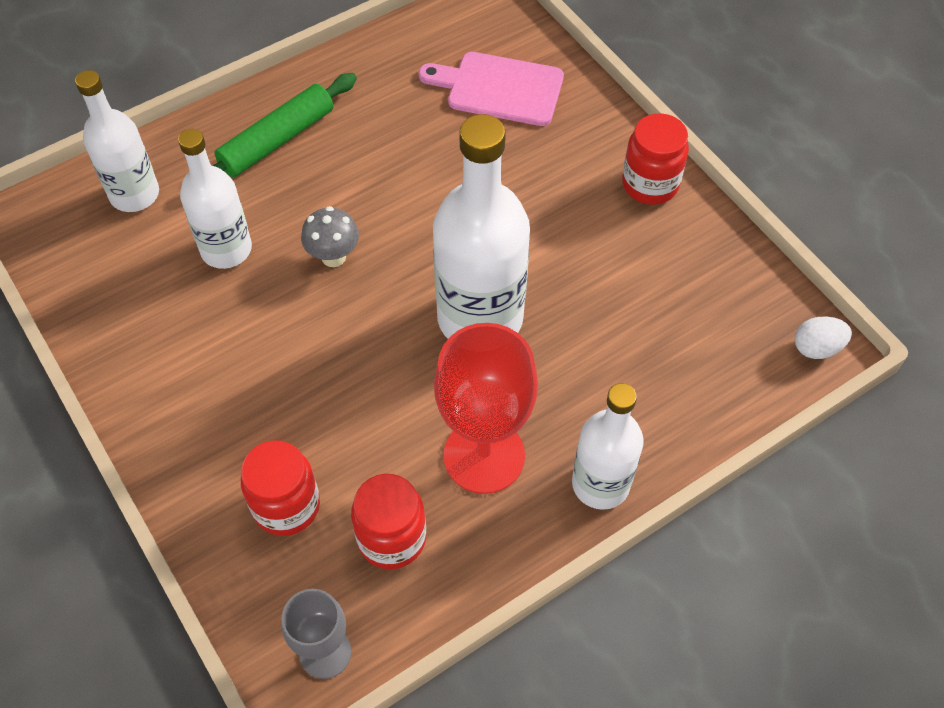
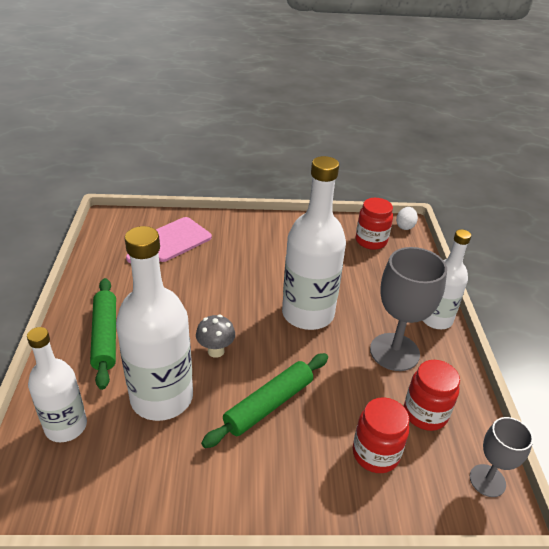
camera: 60 degrees left, 20 degrees down
(226, 249) = (162, 397): white bottle -> white bottle, size x1.60
(287, 357) = (268, 404): none -> green rolling pin
(484, 456) = (394, 352): red goblet -> grey goblet
(650, 184) = (279, 226): red jar -> red jar (371, 241)

